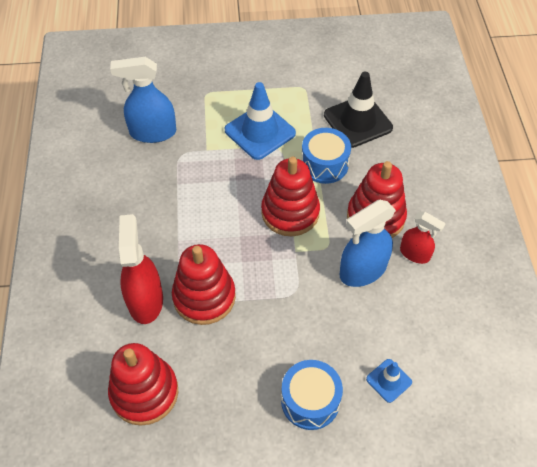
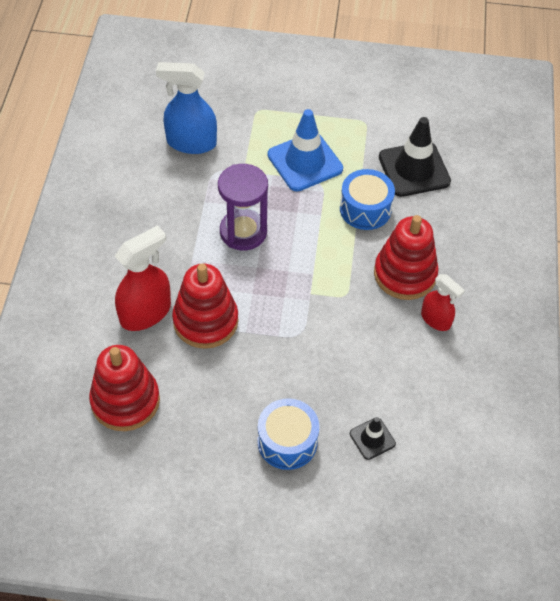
camera: 10 degrees right, 0 degrees up
(145, 300) = (146, 313): red spray bottle -> red spray bottle turned 45 degrees clockwise
(219, 205) = (243, 232): none -> purple hourglass
(290, 212) = (315, 253): red stacking toy -> none
(362, 270) = (375, 326): blue spray bottle -> none
(389, 380) = (372, 438): blue traffic cone -> black traffic cone

